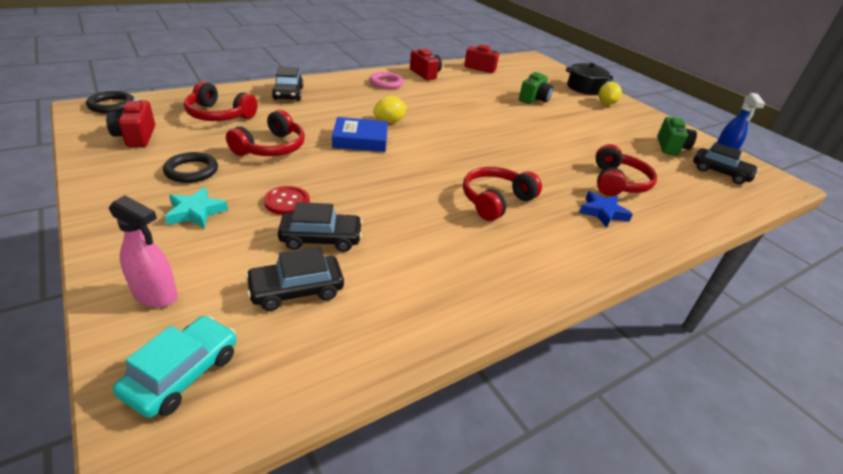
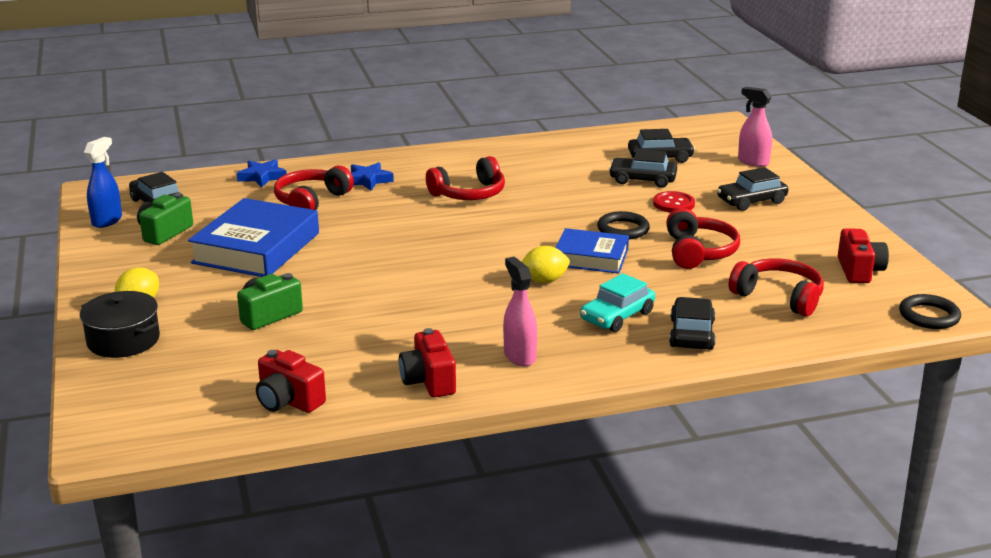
camera: 160 degrees left, 10 degrees down
(183, 373) = (719, 136): turquoise car -> turquoise car (617, 316)
(191, 171) = (774, 232): black ring -> black ring (623, 229)
(196, 212) = (751, 201): turquoise star -> black car
(271, 148) = (699, 252): red headphones -> red headphones turned 135 degrees clockwise
(386, 83) = (519, 356): pink ring -> pink spray bottle
(596, 138) = (256, 248): none -> blue book
(696, 209) = (262, 177): none -> blue star

